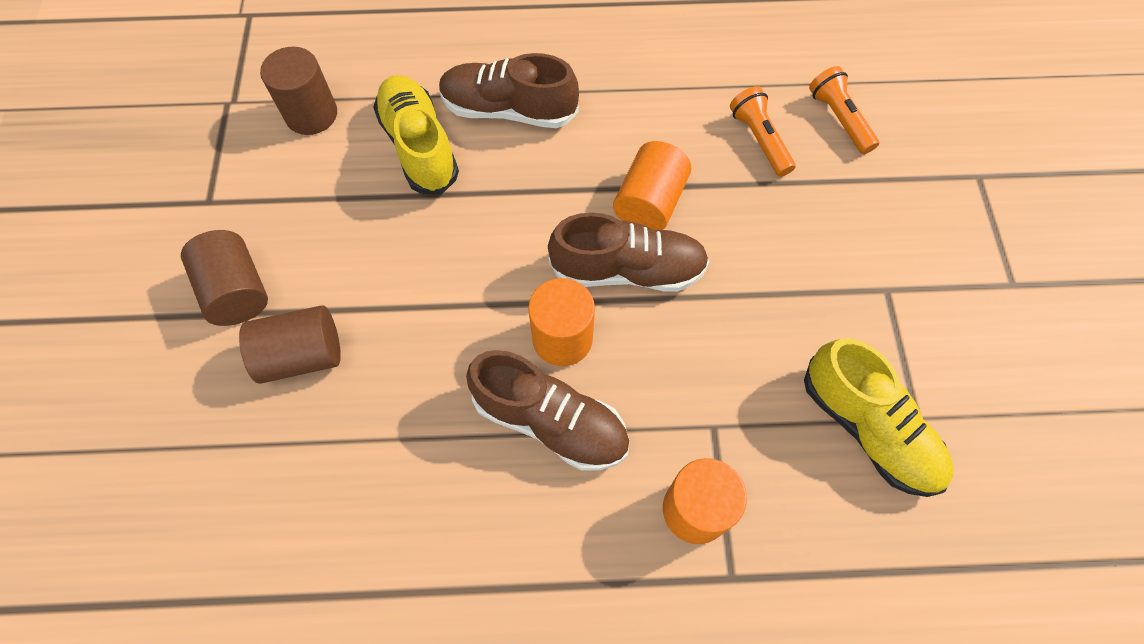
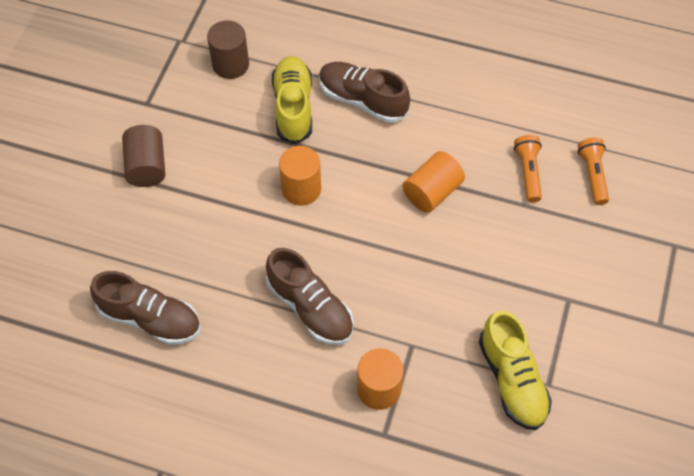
camera: 20 degrees right, 5 degrees down
(302, 355) = (173, 218): brown cylinder -> none
(562, 338) = (338, 260): orange cylinder -> orange cylinder (301, 189)
(627, 270) = (398, 231): brown shoe -> brown shoe (150, 318)

